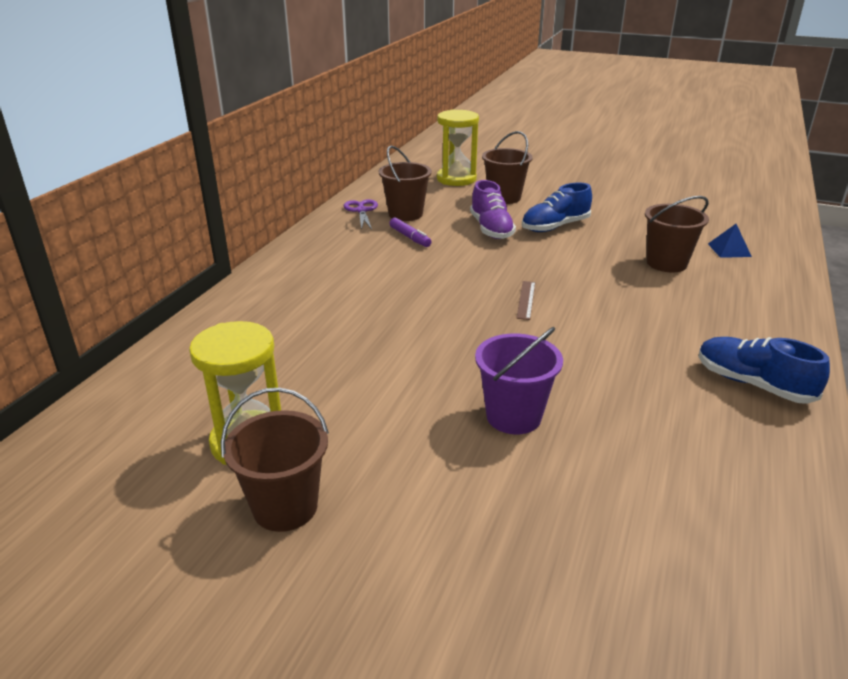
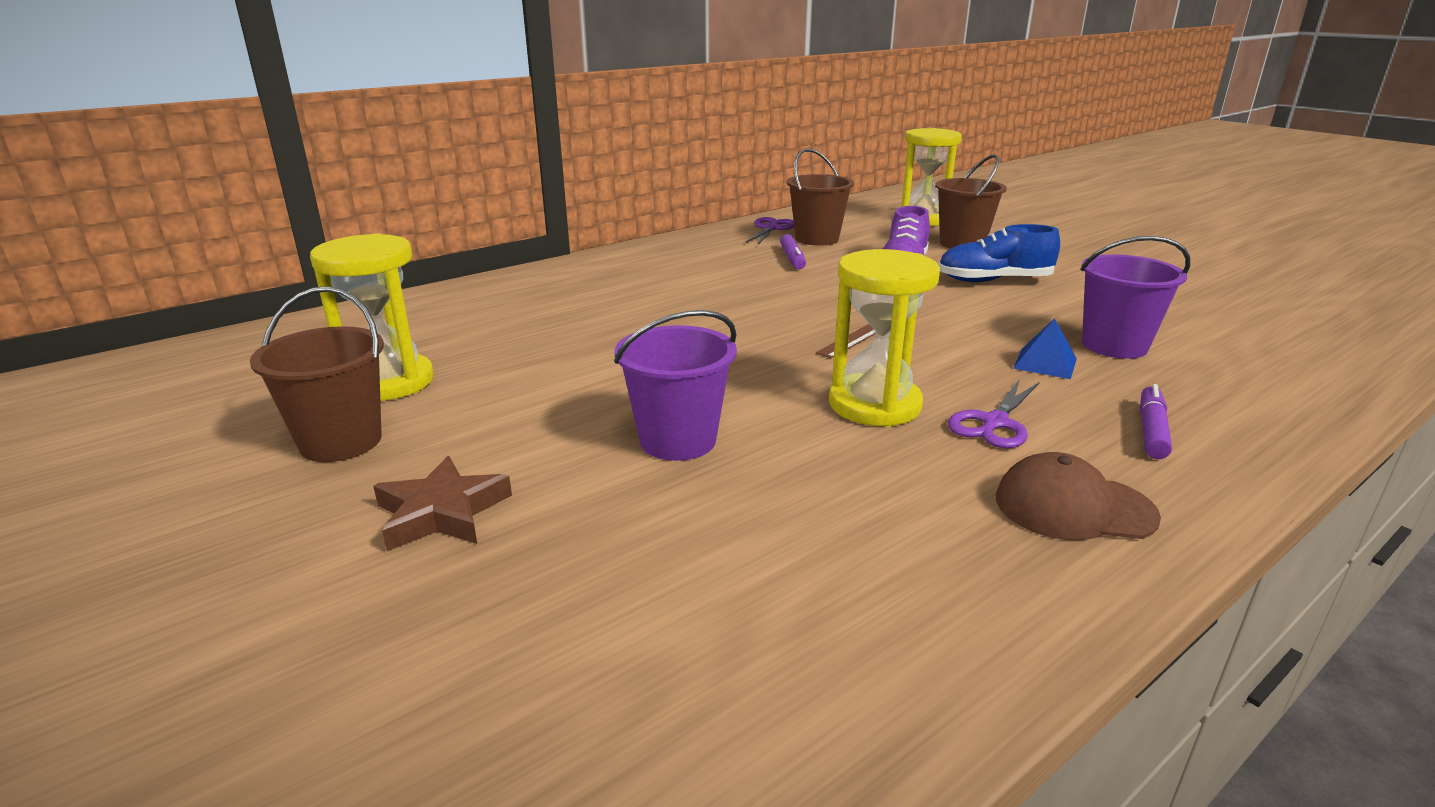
camera: 30 degrees right, 5 degrees down
(436, 530) = (442, 512): none -> brown star
(592, 348) = (874, 405): none -> yellow hourglass
(664, 340) = (994, 423): none -> purple scissors
(666, 263) = (1114, 346): brown bucket -> purple bucket
(729, 250) = (1246, 352): blue pyramid -> blue pyramid (1045, 363)
(738, 320) = (1151, 431): none -> purple marker
(753, 384) = (1073, 507): blue shoe -> brown cap

